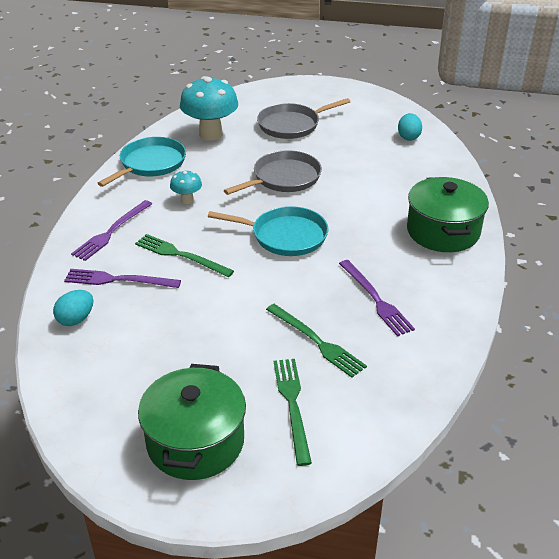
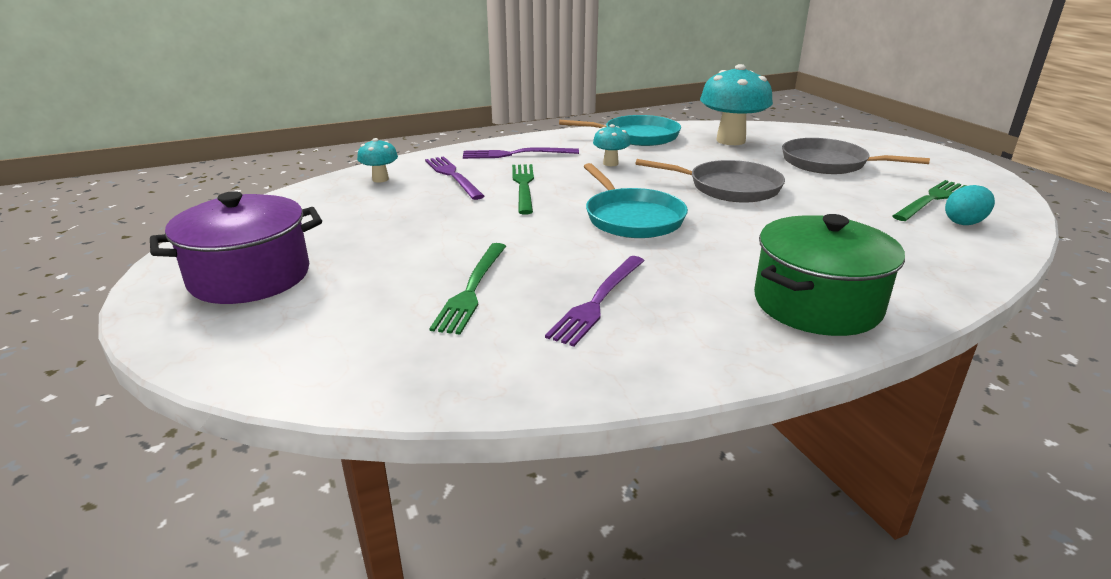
camera: 55 degrees right, 10 degrees down
(76, 319) = (380, 179): turquoise egg -> turquoise mushroom
(195, 441) = (250, 277): green pot -> purple pot
(292, 405) = (346, 309): green fork -> green fork (931, 200)

